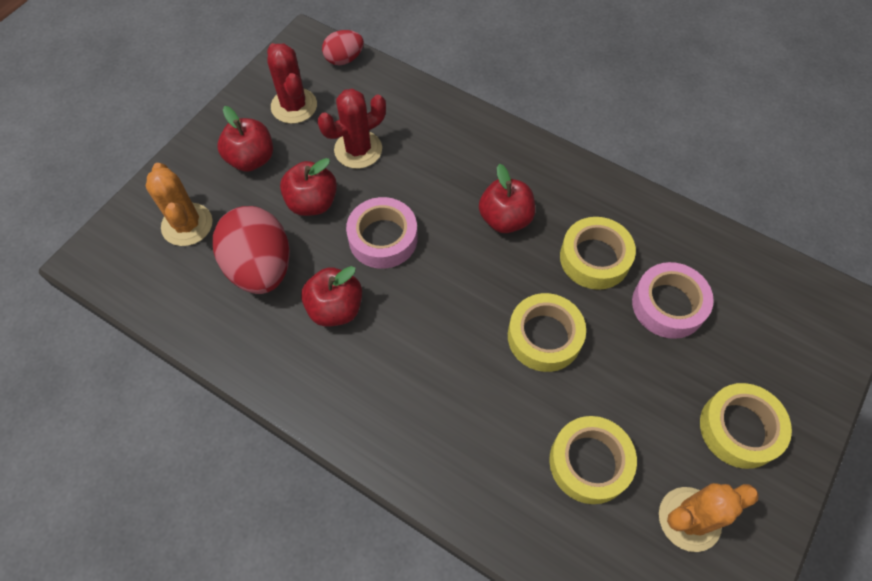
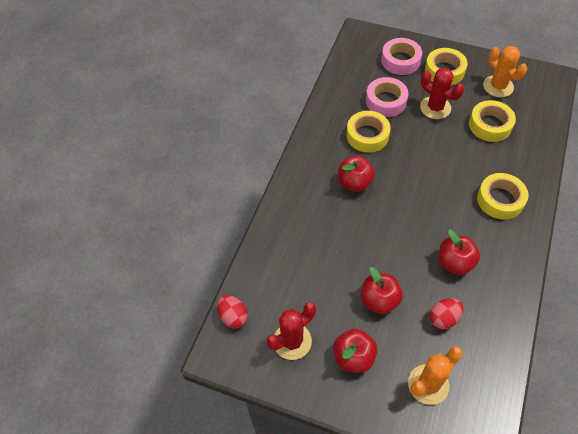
camera: 100 degrees left, 5 degrees down
(260, 267) = (443, 318): red egg -> red egg, size x0.53
(358, 150) = (323, 282): red cactus -> red cactus (435, 108)
(383, 238) = (392, 248): pink tape -> pink tape (400, 61)
(544, 337) = (428, 152): yellow tape -> yellow tape (500, 200)

